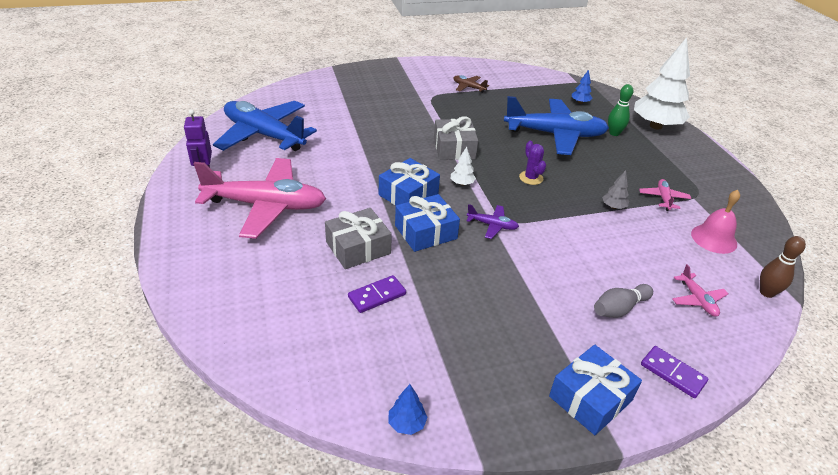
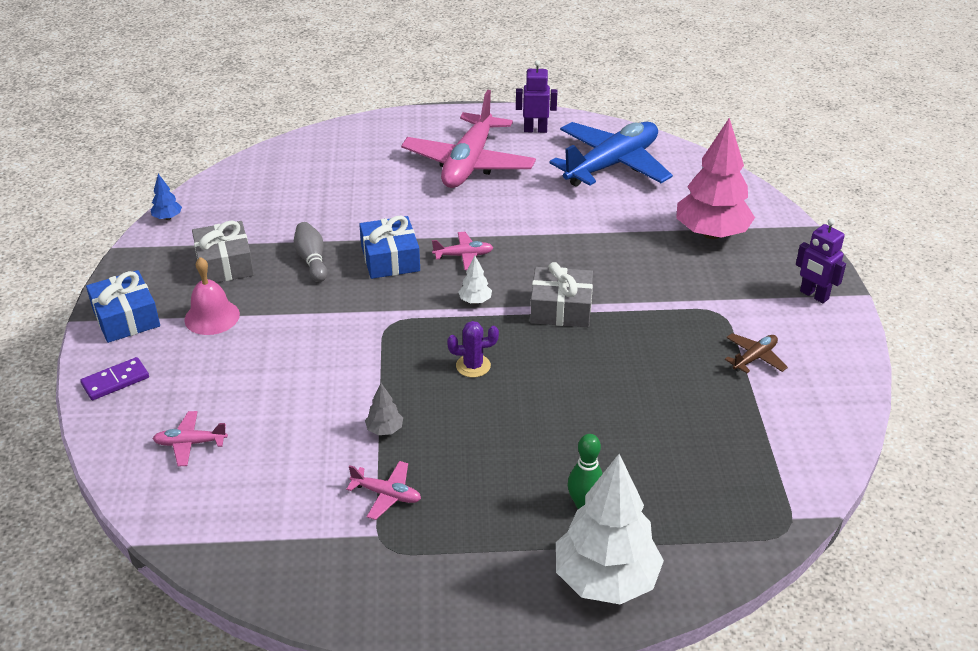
camera: 105 degrees right, 0 degrees up
(350, 97) = (711, 233): none -> pink tree
(358, 248) = (381, 213): grey gift -> grey gift (225, 264)
(377, 296) = (309, 217): purple domino -> none
(404, 70) = (814, 295): none -> purple robot
(408, 194) = (463, 256): blue gift -> pink plane
(492, 225) = (384, 309): purple plane -> none
(555, 134) = (587, 424): blue plane -> none
(580, 102) = (702, 493): blue tree -> none
(619, 309) = (212, 372): grey bowling pin -> grey bowling pin (312, 260)
(714, 238) = (281, 513): pink bell -> pink bell (212, 317)
(766, 292) = (166, 518): brown bowling pin -> none

